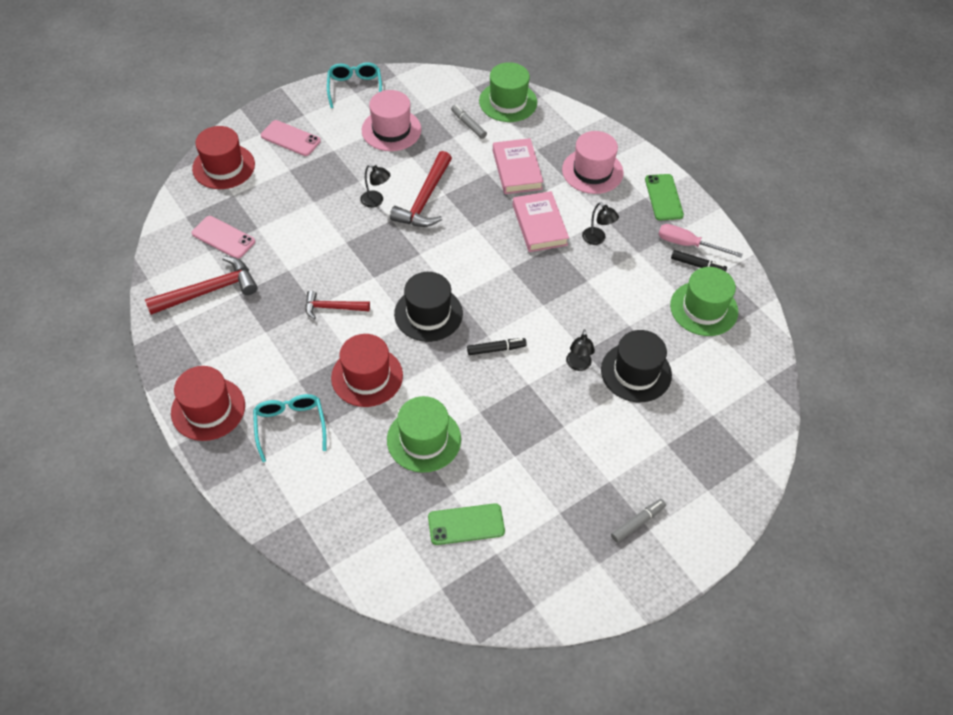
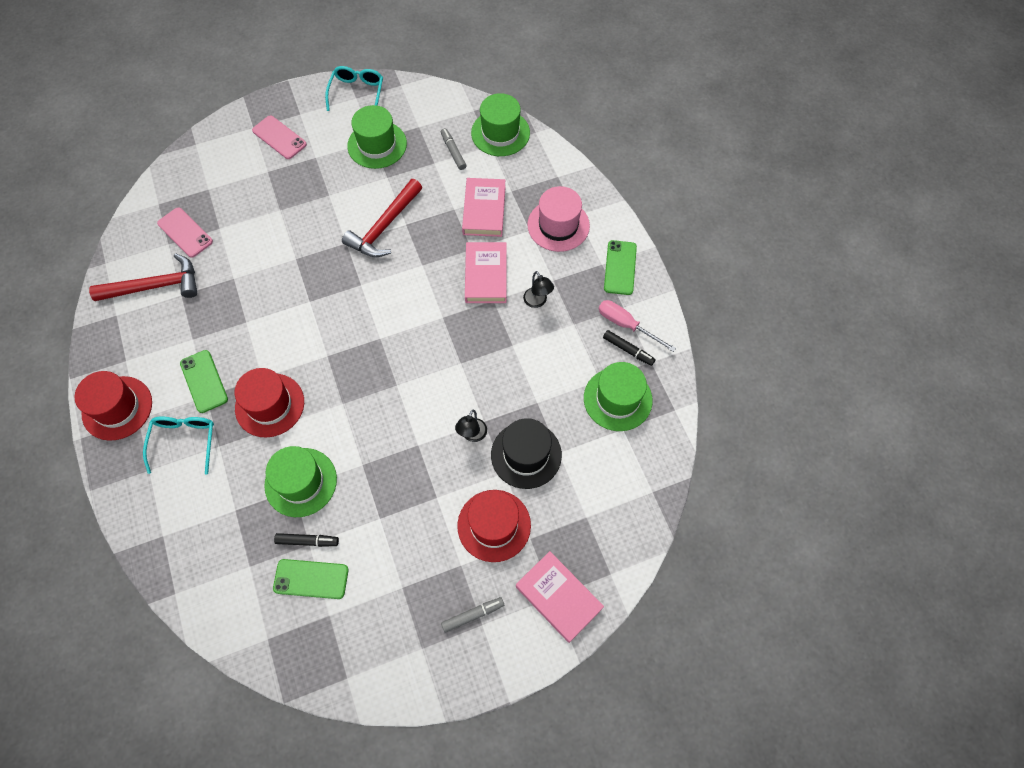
camera: 15 degrees right, 10 degrees up
(223, 166) = (208, 157): red hat -> red hat (494, 525)
(291, 368) = (204, 381): none -> green phone
(332, 308) = (261, 326): red hammer -> none
(376, 201) = (337, 220): black lamp -> none
(391, 130) = (377, 145): pink hat -> green hat
(428, 314) = (348, 350): black hat -> none
(496, 349) = (399, 401): black marker -> black marker (307, 541)
(713, 489) = (558, 597): none -> pink book

